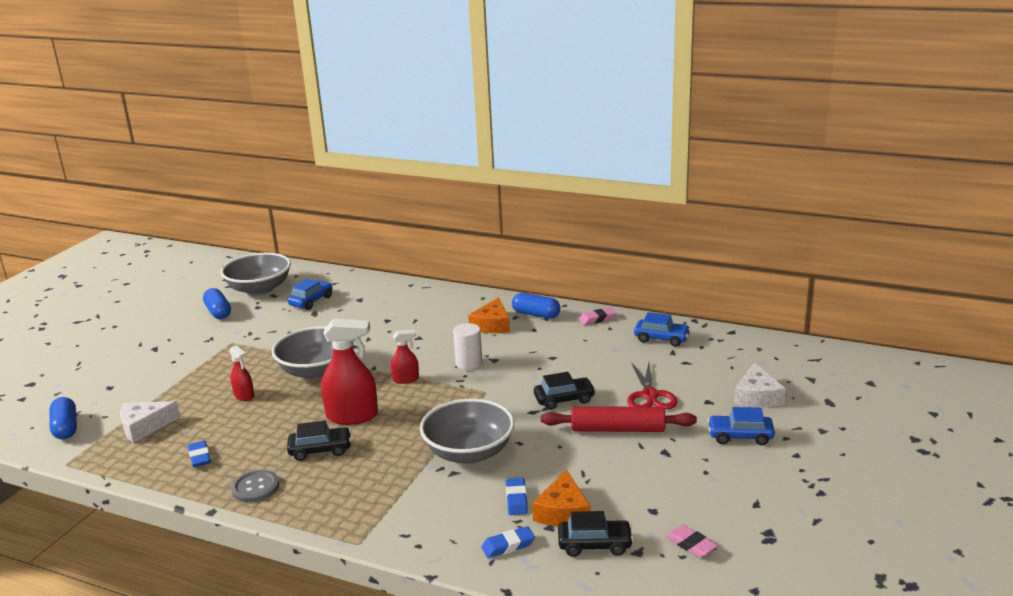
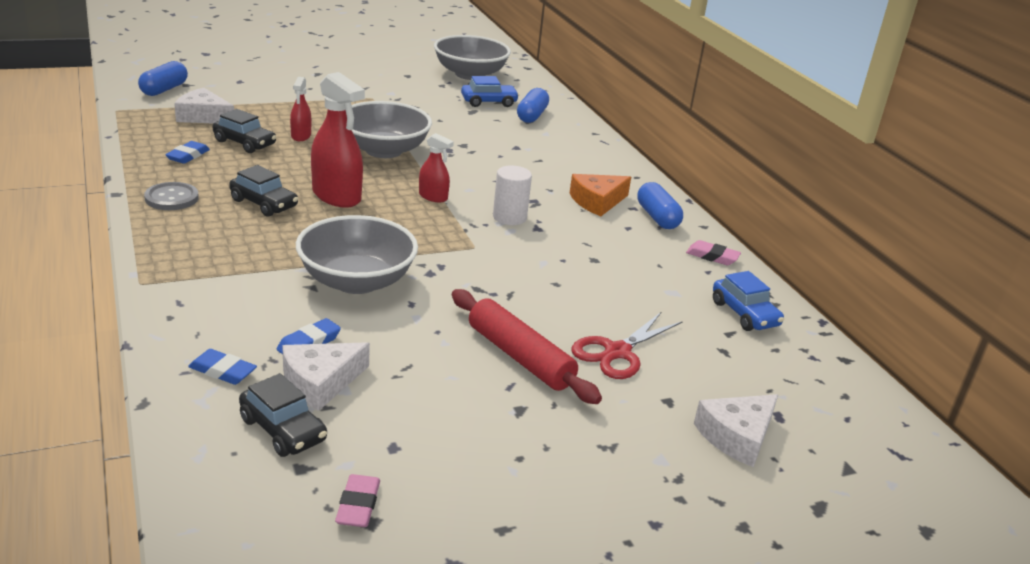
camera: 40 degrees right, 5 degrees up
(218, 312) = (408, 74): blue capsule -> blue capsule (532, 116)
(563, 511) = (320, 382): orange cheese -> white cheese
(564, 399) = (527, 299): black car -> black car (244, 143)
(740, 436) = (630, 457): blue car -> none

